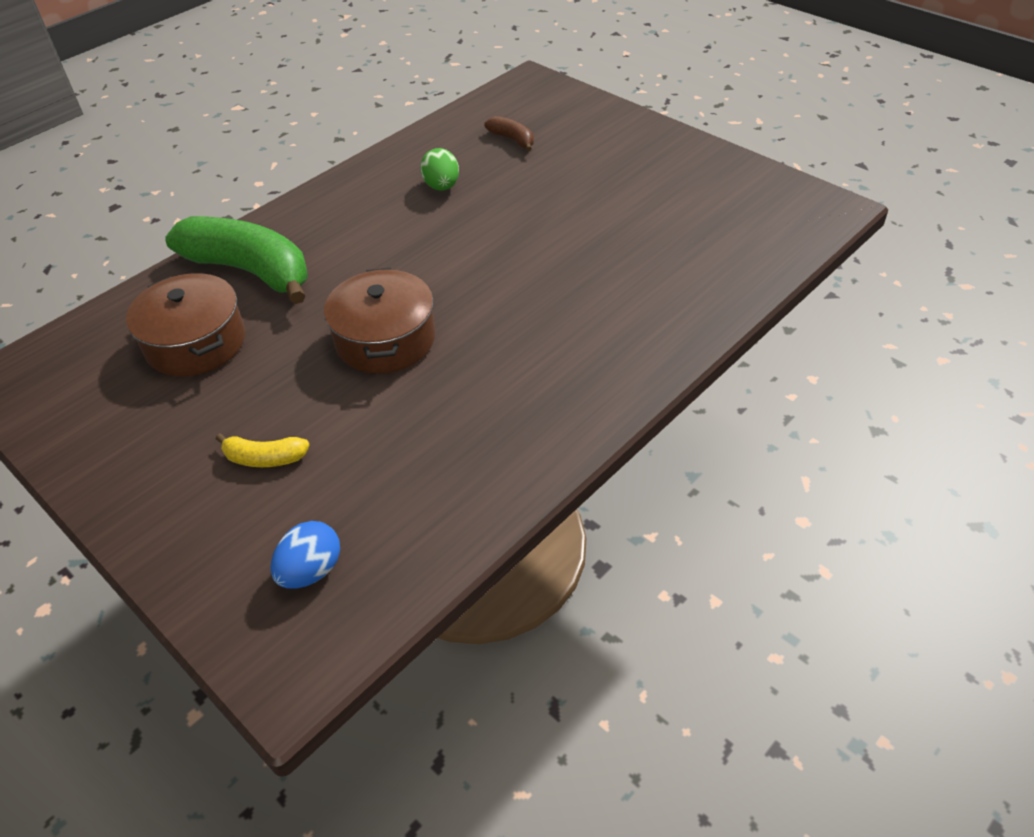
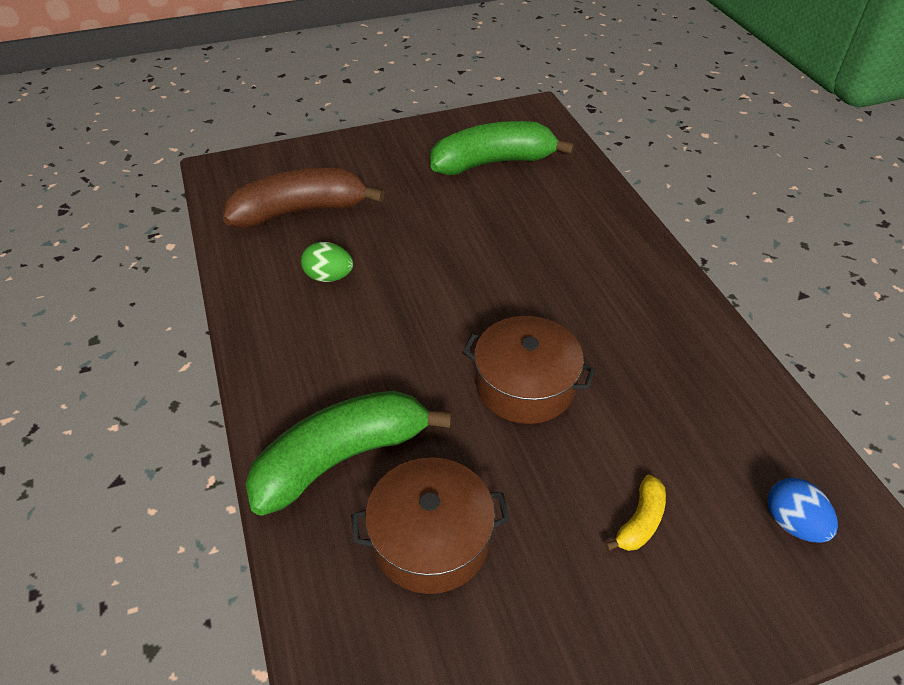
camera: 65 degrees left, 0 degrees up
(512, 140) = (301, 211): brown banana -> brown banana, size x2.29
(696, 213) = (493, 162): none -> green banana

